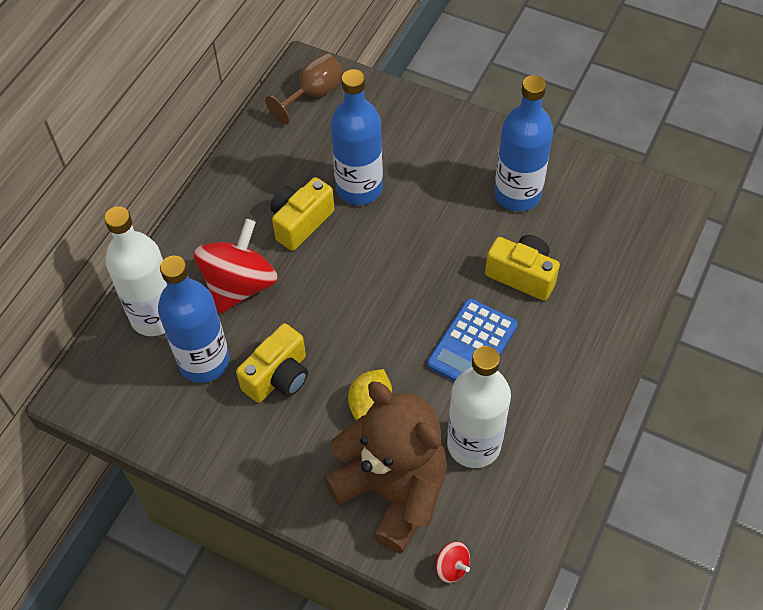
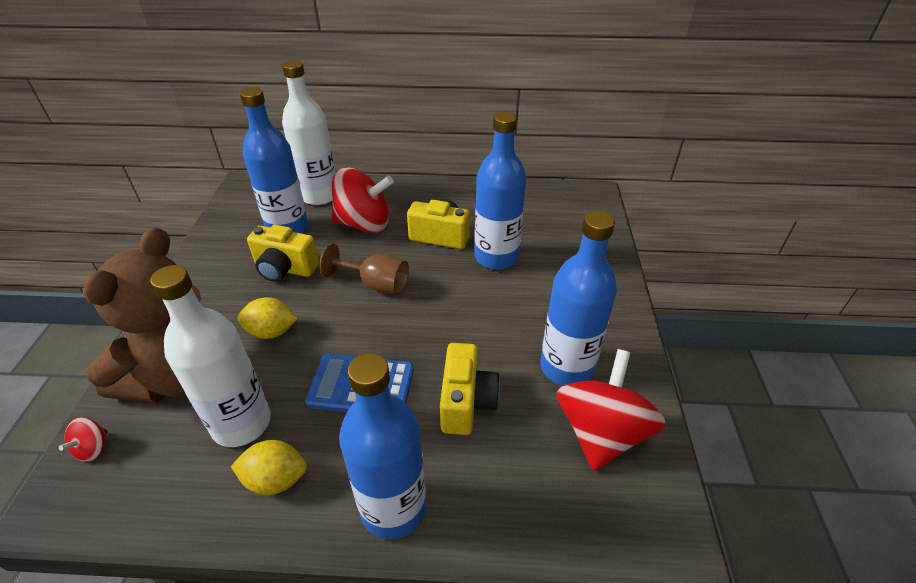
camera: 65 degrees right, 15 degrees down
(313, 94) = (571, 205): brown goblet -> brown goblet (376, 284)
(540, 426) = (275, 479): none -> yellow lemon
(585, 201) = (601, 432): none -> red spinning top
(595, 353) = (393, 508): none -> blue bottle

